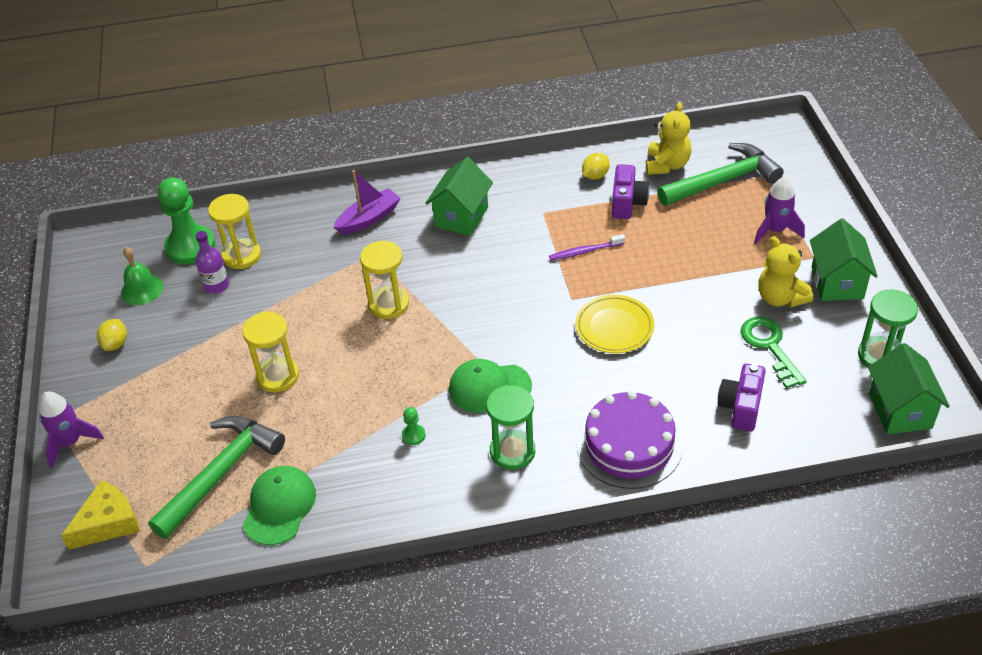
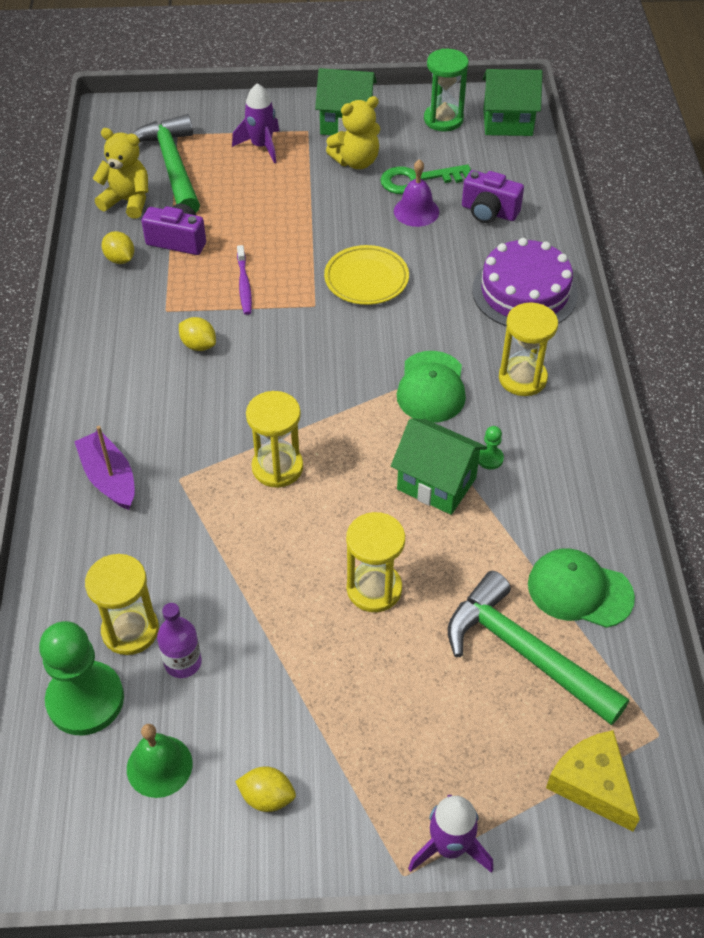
camera: 85 degrees left, 5 degrees up
(461, 217) = (144, 384): green house -> green house (436, 483)
(509, 238) = (198, 345): none -> yellow lemon
(512, 451) = (522, 378): green hourglass -> yellow hourglass
(721, 351) = (416, 211): none -> purple bell

